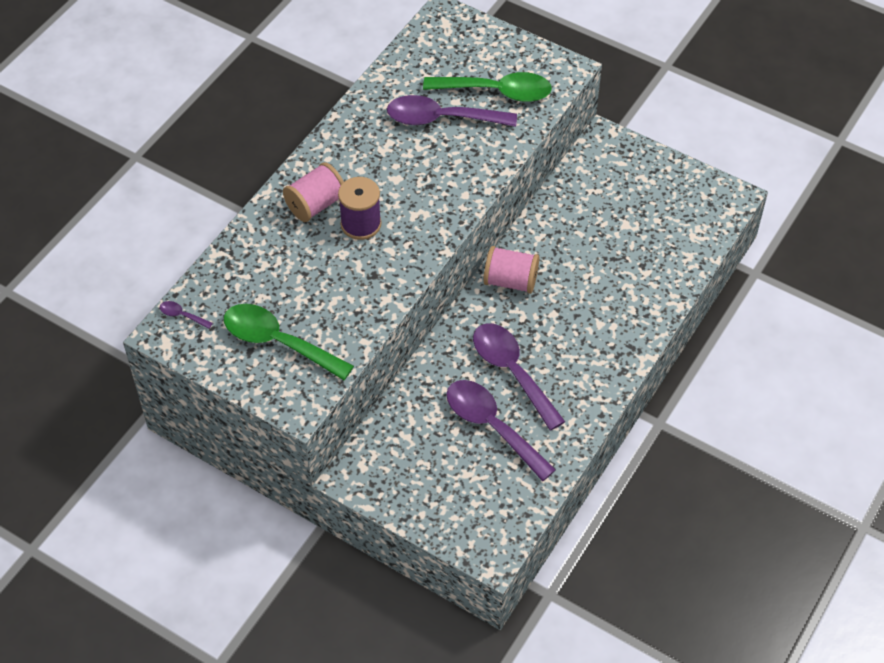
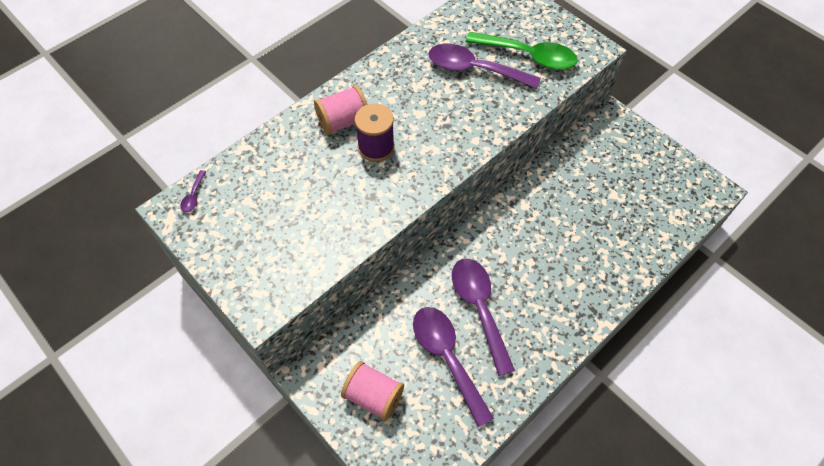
camera: 15 degrees right, 5 degrees up
(182, 315) = (193, 196): purple spoon -> purple spoon turned 120 degrees counterclockwise
(278, 342) = (266, 241): green spoon -> none
(510, 281) = (500, 223): pink spool -> pink spool (373, 396)

